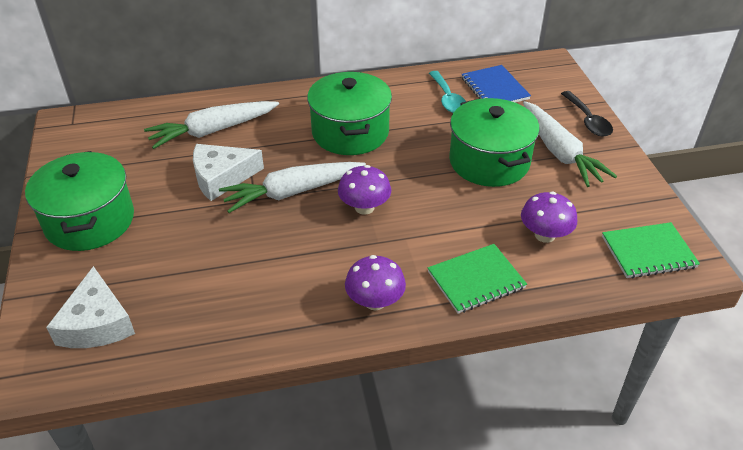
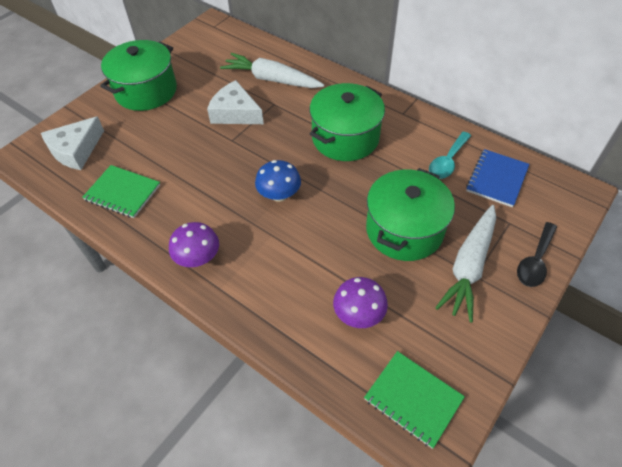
camera: 50 degrees right, 10 degrees up
(292, 192) = (256, 152): white carrot -> none
(364, 207) = (279, 195): purple mushroom -> blue mushroom
(476, 280) = (269, 300): green notebook -> green notebook (122, 192)

